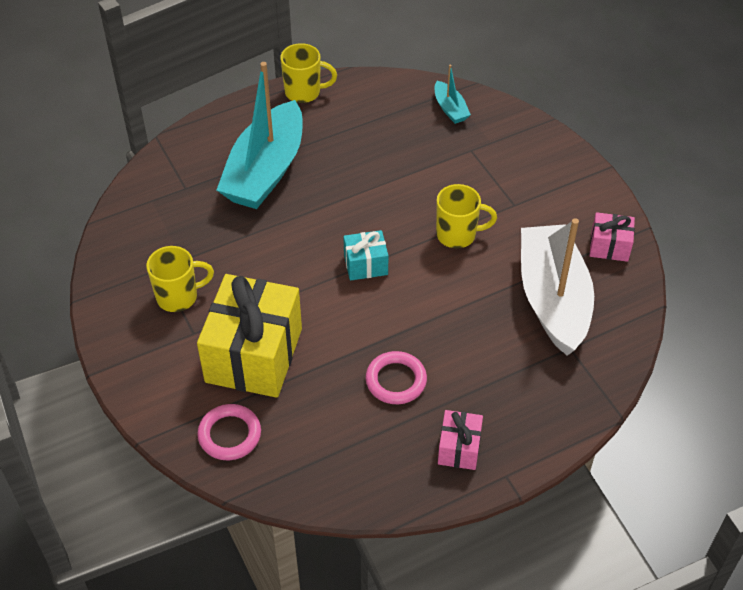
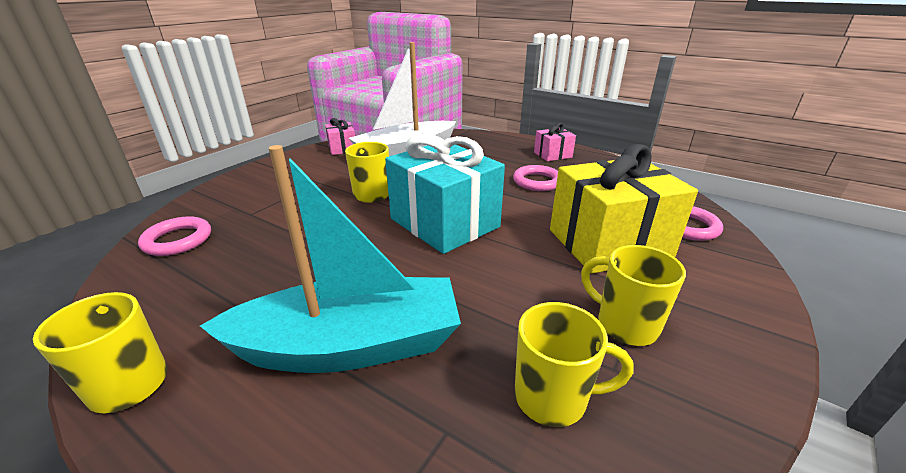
camera: 120 degrees left, 20 degrees down
(167, 233) = (553, 398): none -> yellow mug
(365, 265) = (444, 223): turquoise gift -> turquoise gift, size x2.11
(450, 109) = (178, 240): turquoise boat -> pink ring

